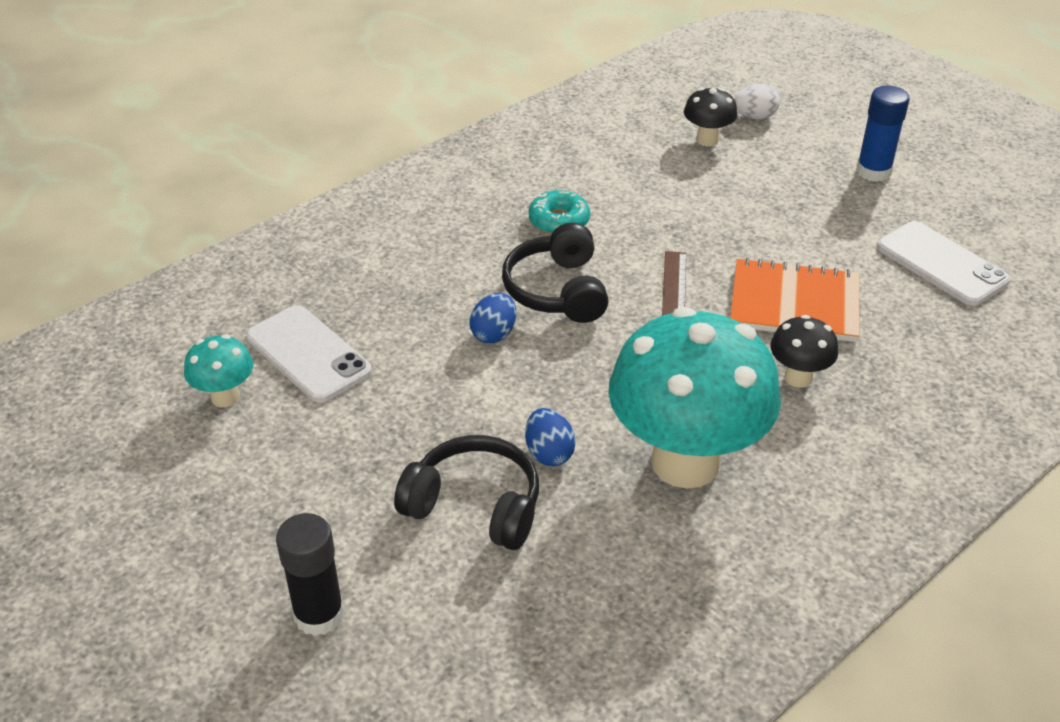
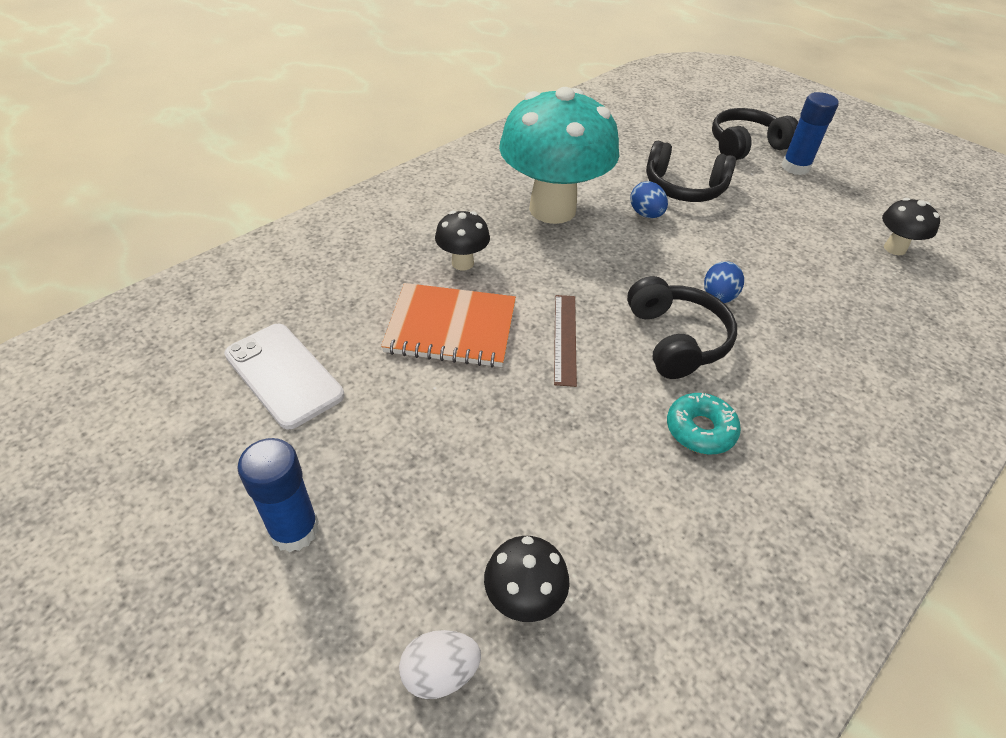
camera: 175 degrees right, 5 degrees up
(225, 397) = (894, 248): turquoise mushroom -> black mushroom
(260, 556) = (795, 167): none -> blue glue stick
(308, 354) = (859, 280): white phone -> none
(319, 614) = (745, 146): black glue stick -> black headphones

